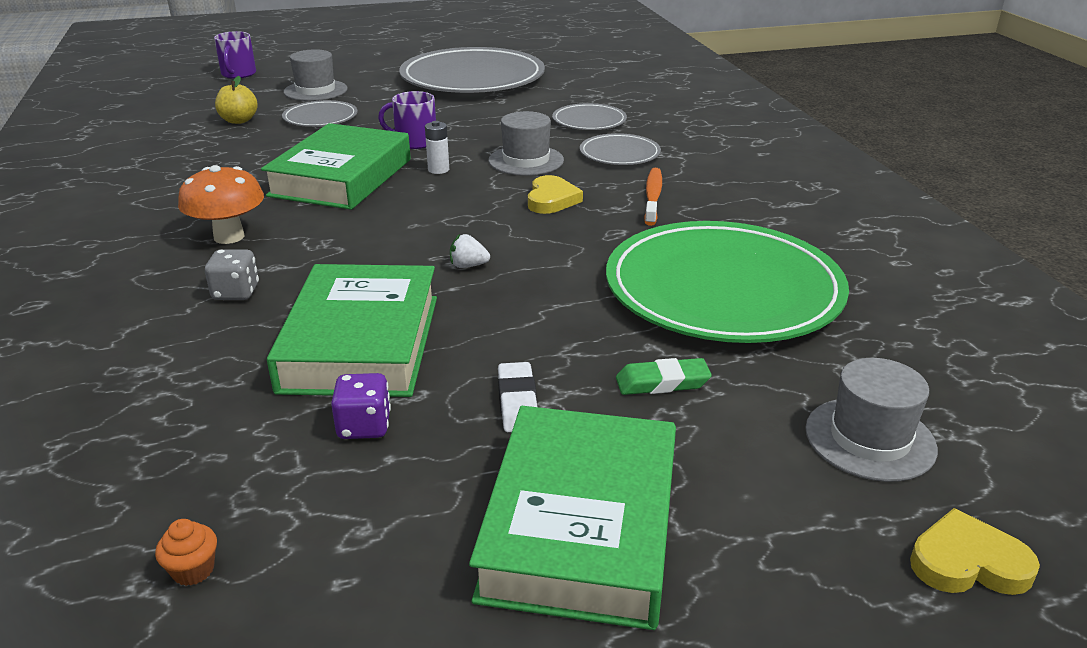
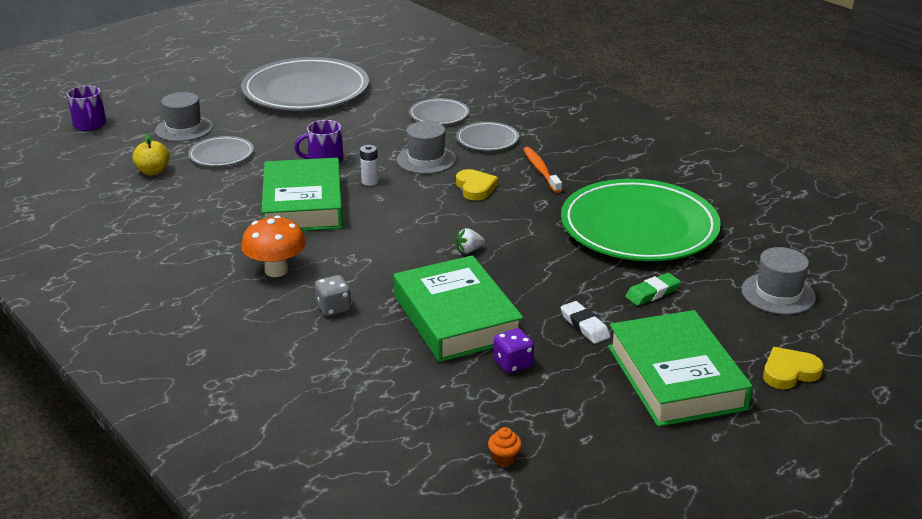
camera: 25 degrees left, 0 degrees up
(968, 562) = (857, 339): yellow heart -> yellow heart (789, 372)

